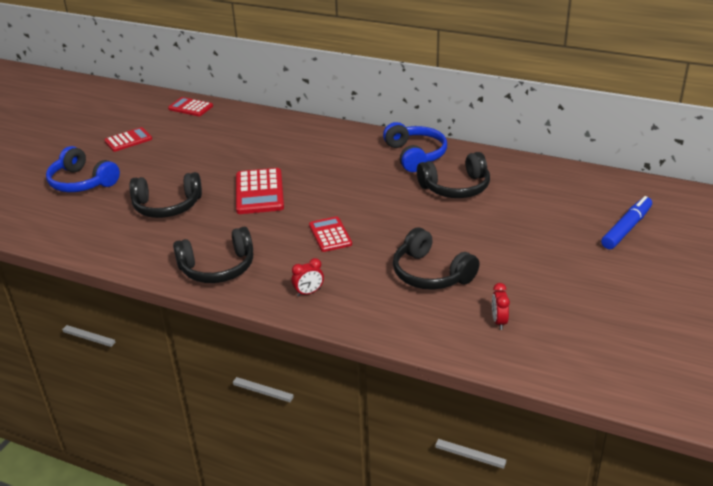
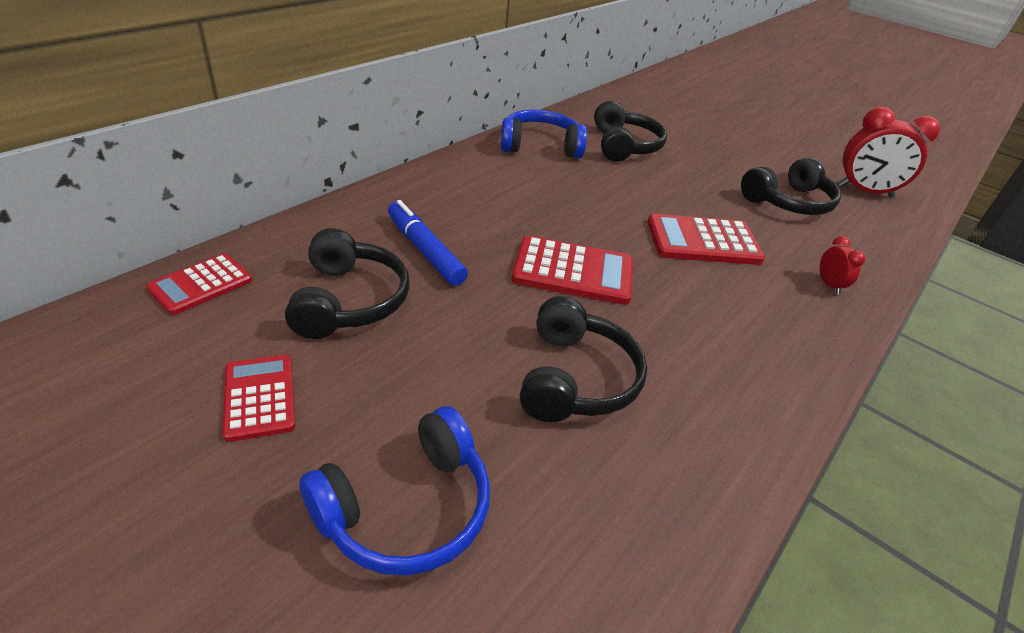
camera: 80 degrees left, 5 degrees up
(218, 268) = (774, 351): black headphones -> black headphones (349, 301)
(330, 235) = (703, 241): red calculator -> red calculator, size x1.57
(499, 321) = (864, 192): red clock -> red clock, size x2.11
(626, 228) = (721, 104): blue marker -> blue marker (425, 250)

